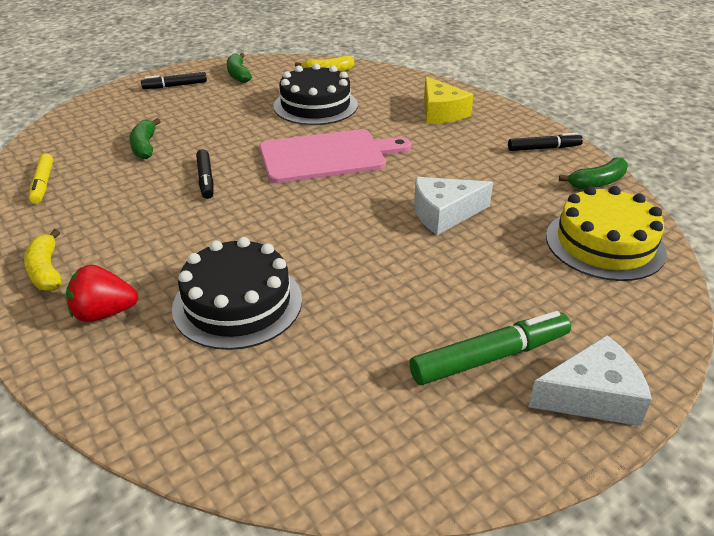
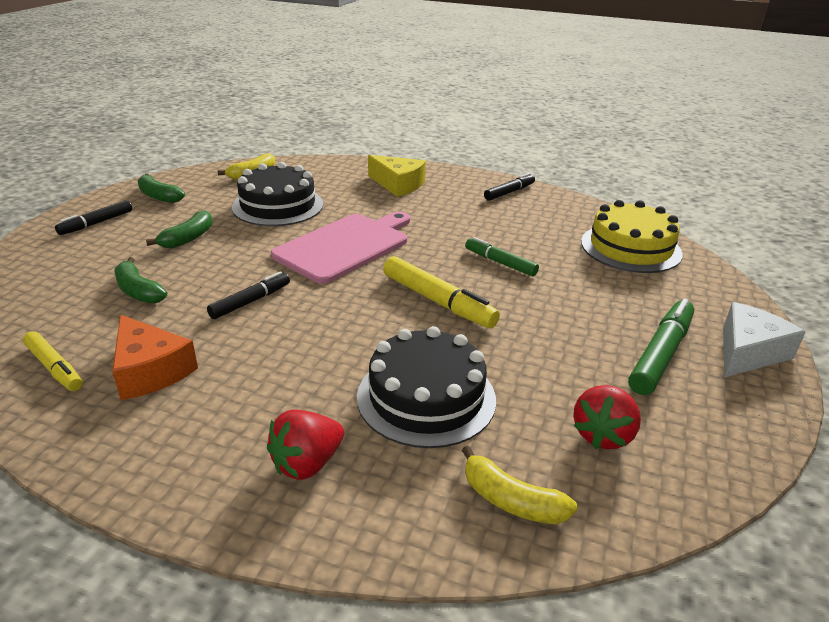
camera: 35 degrees left, 5 degrees down
(46, 270) = (182, 452): yellow banana -> yellow banana (511, 500)
(89, 207) = (150, 370): none -> orange cheese
(205, 179) = (251, 301): black marker -> black marker turned 90 degrees counterclockwise
(337, 399) = (603, 435): none -> red strawberry
(344, 229) = (438, 301): none -> yellow marker
(444, 214) = (500, 262): white cheese -> green marker
(597, 182) = (574, 207): green banana -> green banana (188, 238)

